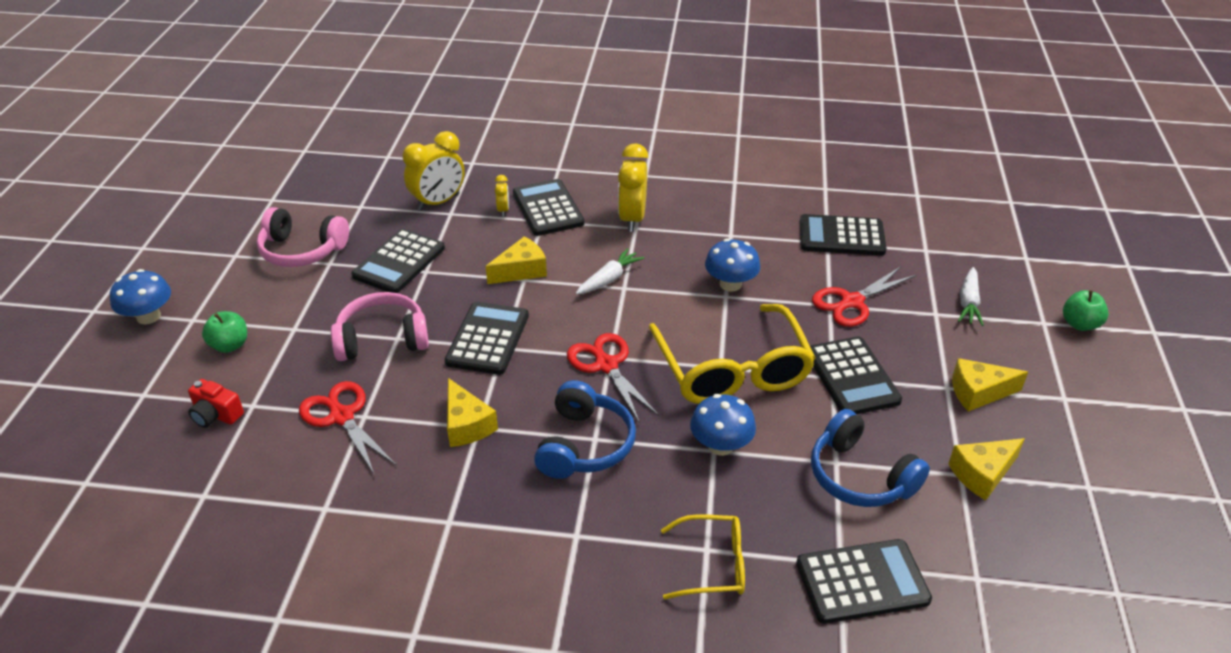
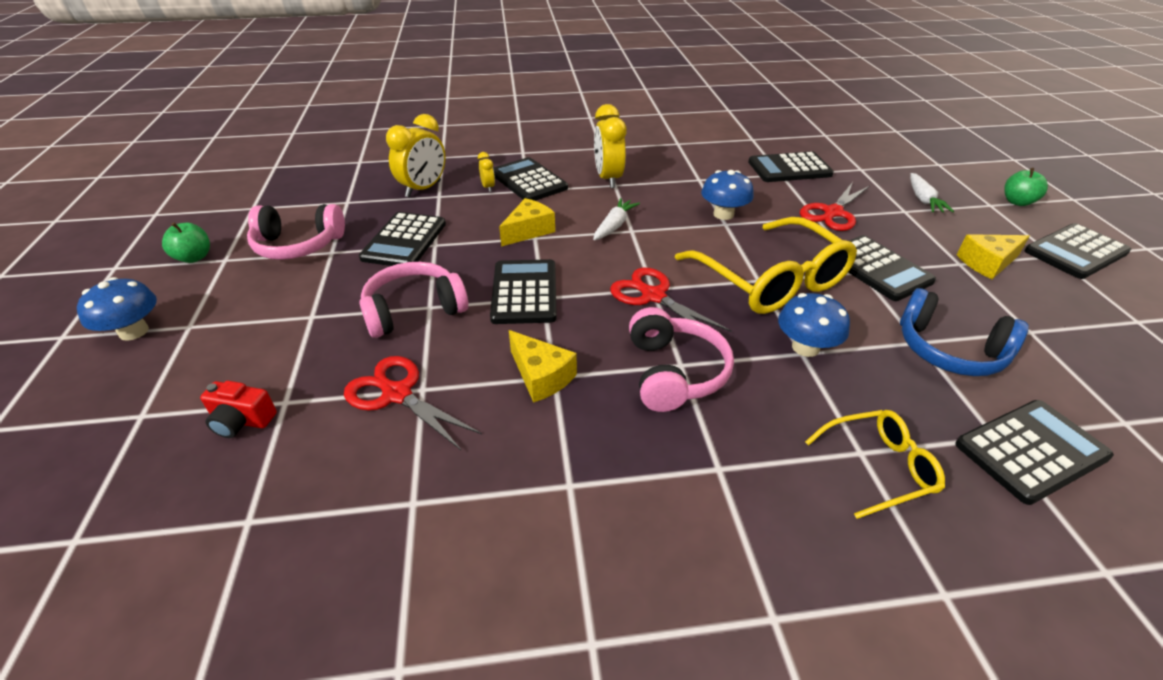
camera: 15 degrees left, 0 degrees up
(230, 345) = (241, 344): green apple -> green apple (194, 257)
(584, 445) = (674, 372): blue headphones -> pink headphones
(982, 474) = (1047, 328): yellow cheese -> none
(1092, 398) = (1075, 252): none -> black calculator

